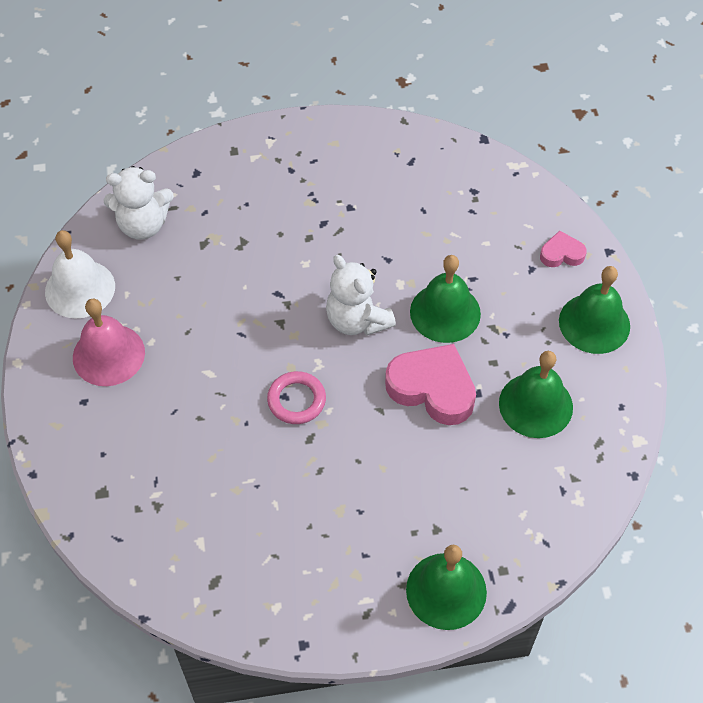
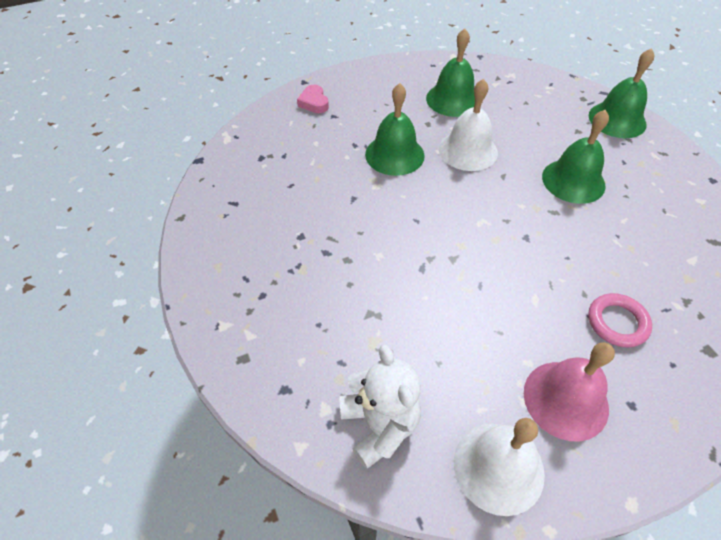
camera: 105 degrees left, 5 degrees down
(296, 400) = (525, 228): pink ring -> pink ring (617, 322)
(357, 320) = (426, 205): white teddy bear -> none
(432, 388) = (468, 150): pink heart -> white bell
(594, 323) = (371, 82): green bell -> green bell (573, 181)

